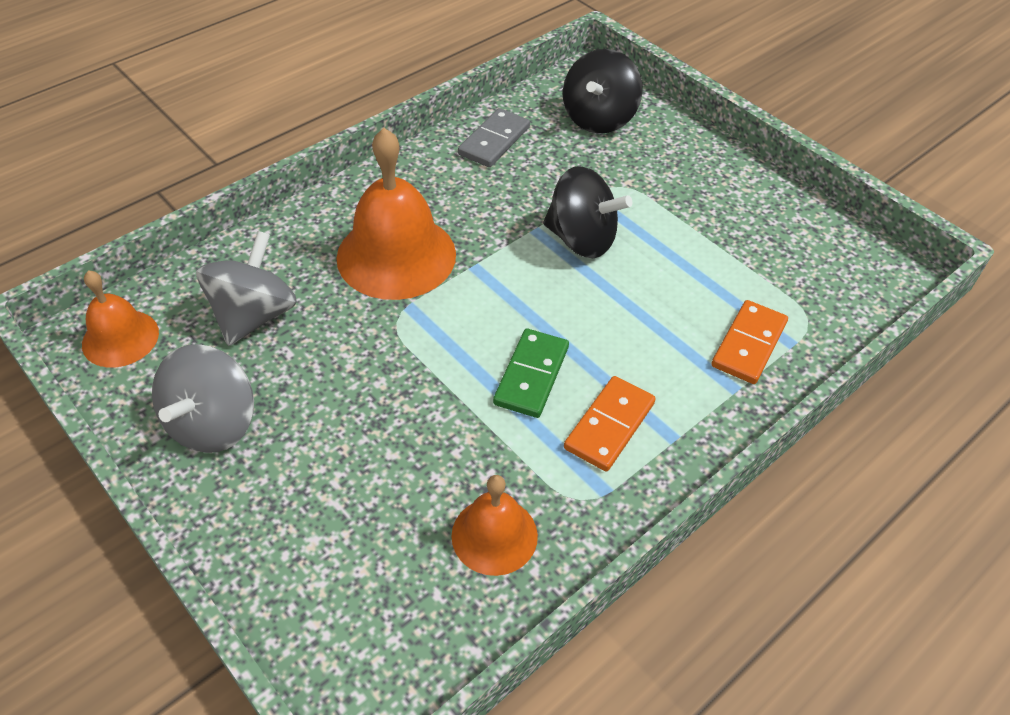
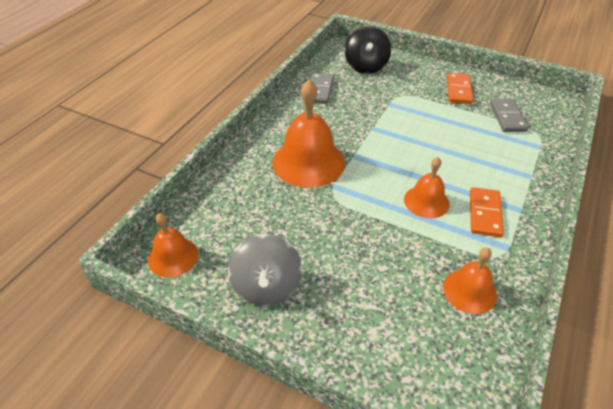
camera: 20 degrees left, 5 degrees down
(254, 315) = (248, 218): grey spinning top -> none
(531, 375) = (426, 201): green domino -> orange bell
(581, 239) = (401, 126): black spinning top -> none
(748, 344) = (520, 153): orange domino -> orange domino (458, 90)
(776, 276) = (507, 117): none -> grey domino

